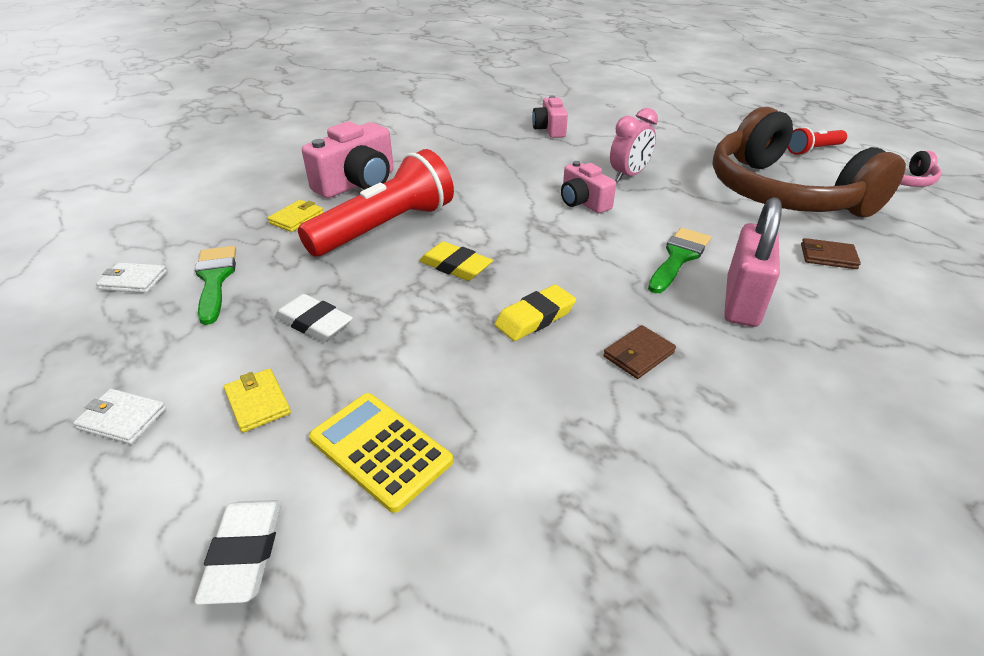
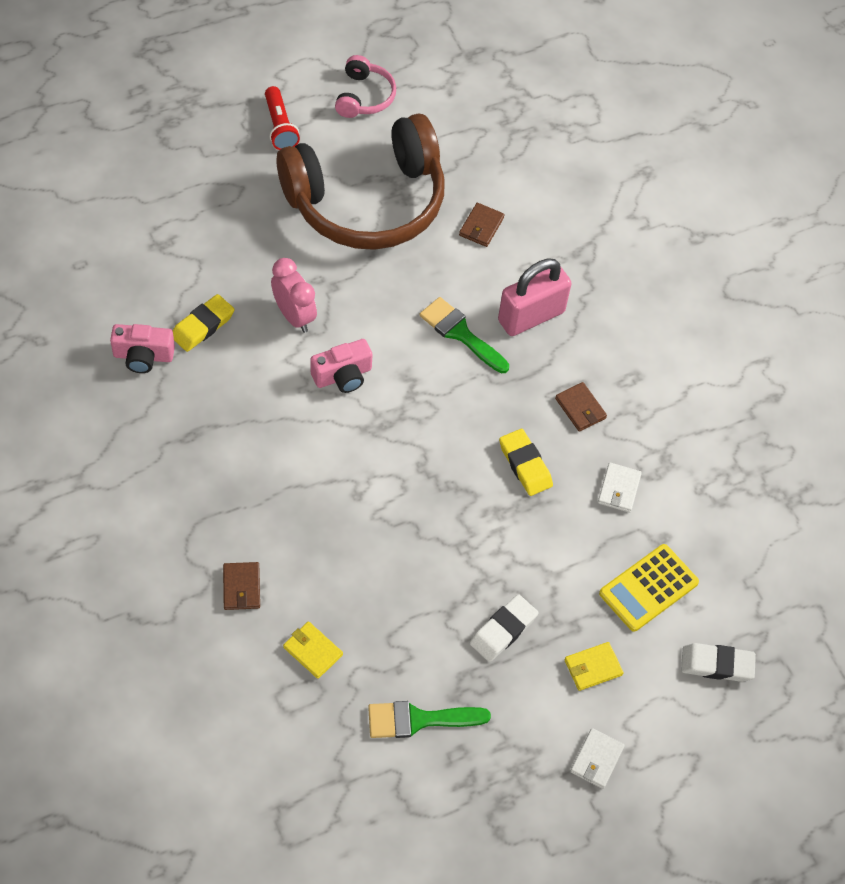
camera: 85 degrees left, 20 degrees up
(133, 281) = (406, 795): white wallet -> white wallet (619, 489)
(357, 183) = (241, 587): pink camera -> brown wallet
(385, 227) = (353, 565): red flashlight -> none
(455, 266) = (438, 511): yellow eraser -> yellow eraser (202, 326)
(742, 302) = (531, 316): pink padlock -> pink padlock turned 60 degrees counterclockwise

